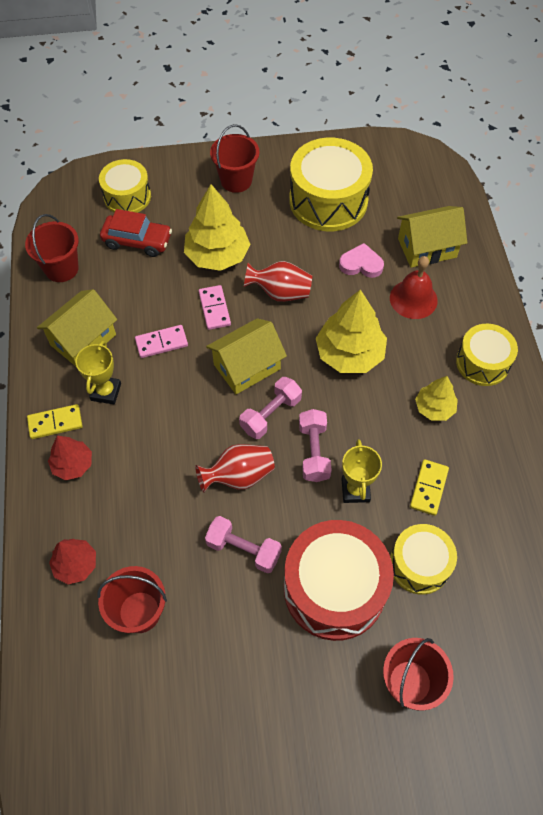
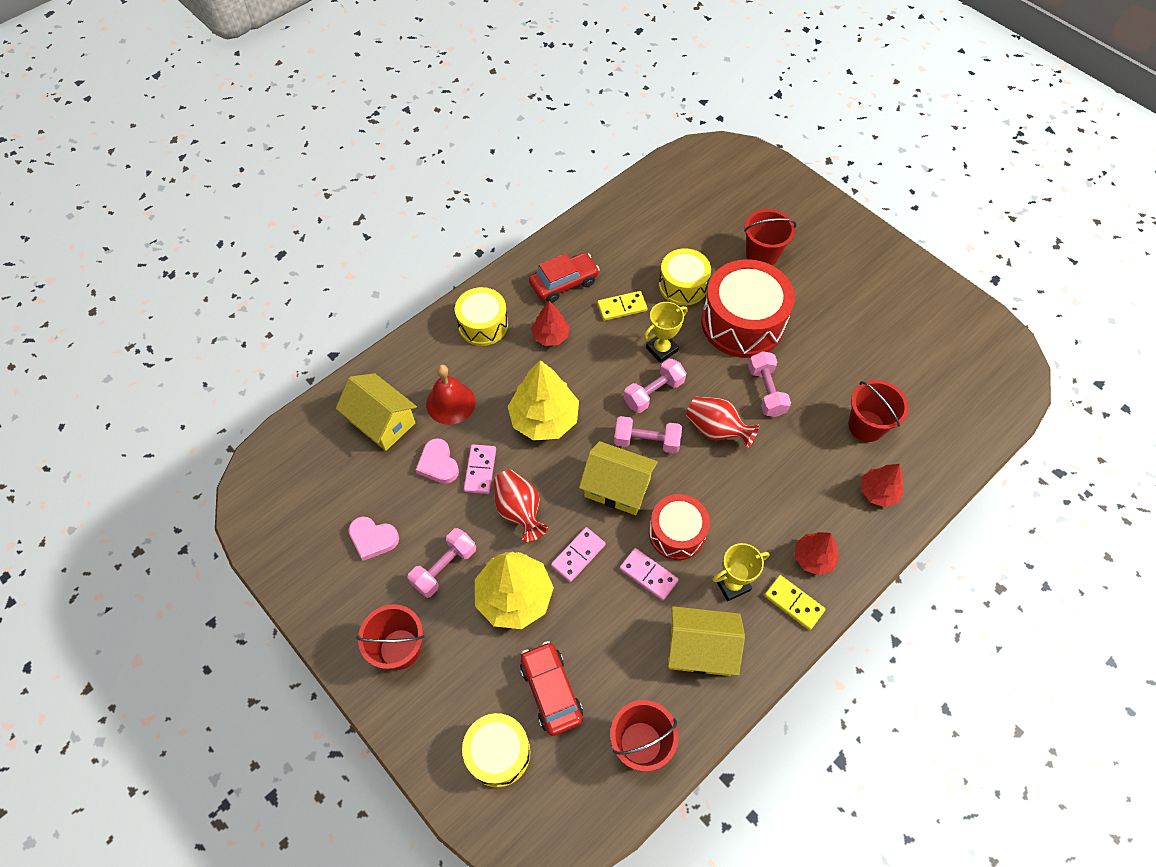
camera: 125 degrees left, 0 degrees up
(176, 382) = (677, 533): none -> red drum
(273, 228) = (444, 567): none -> pink dumbbell
(328, 200) = (373, 539): yellow drum -> pink heart
(335, 287) = (480, 470): none -> pink domino
(434, 408) = (550, 336): yellow tree -> red tree
(492, 456) = (564, 283): none -> red car

